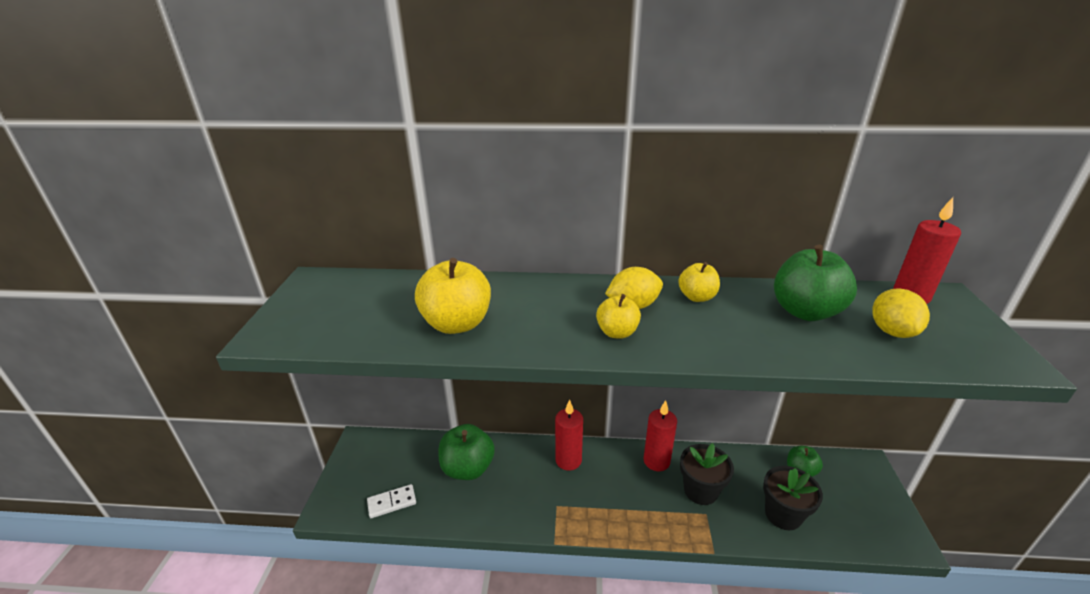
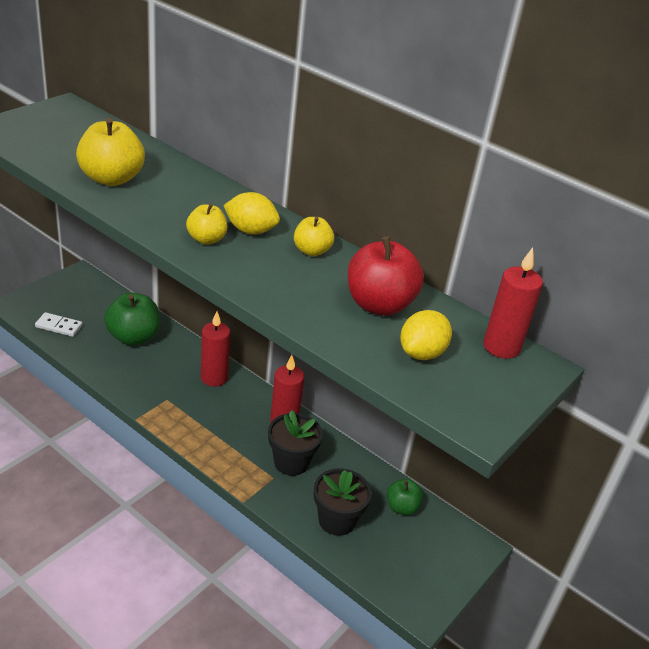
camera: 30 degrees right, 5 degrees up
(805, 311) = (379, 305): green apple -> red apple

